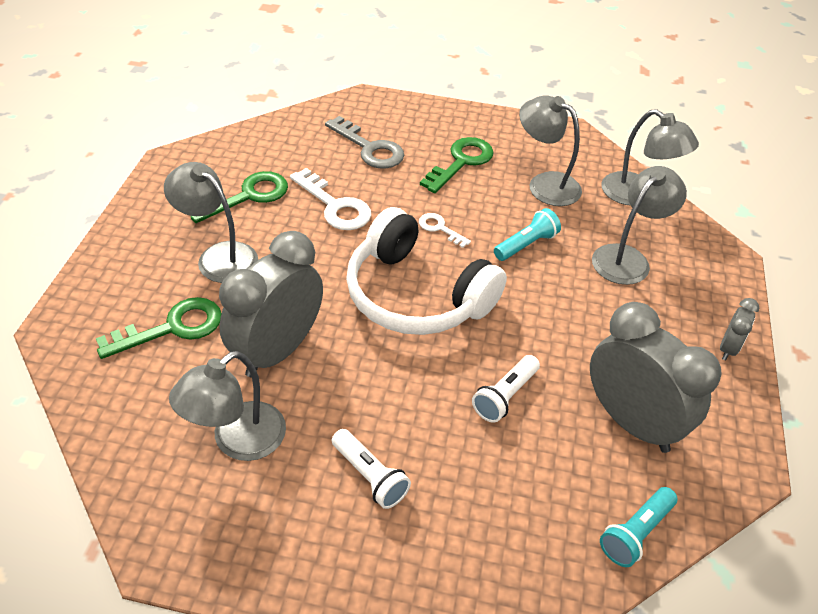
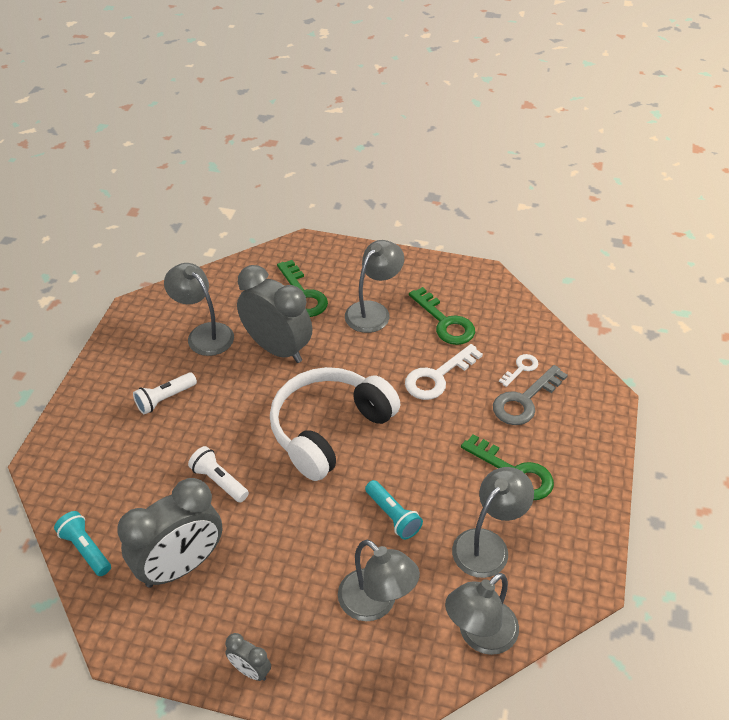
camera: 95 degrees right, 0 degrees up
(439, 228) = (412, 450): white key -> white key (521, 368)

